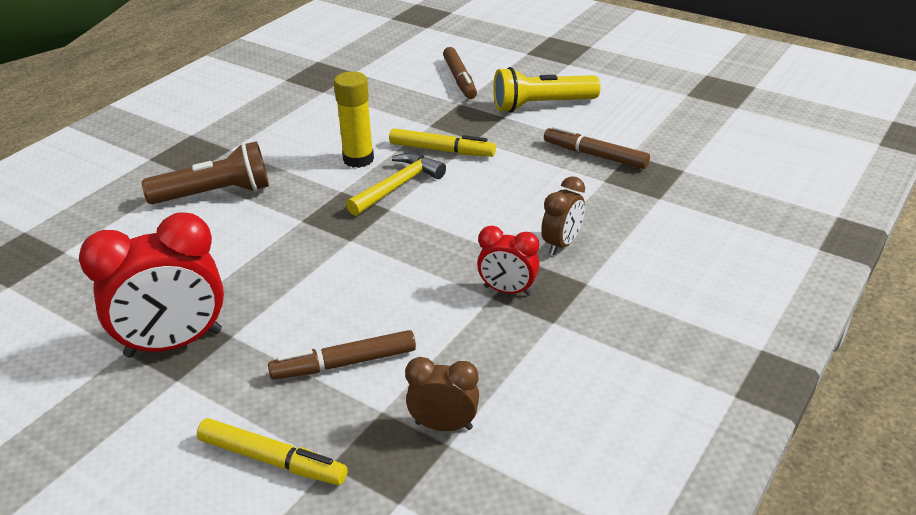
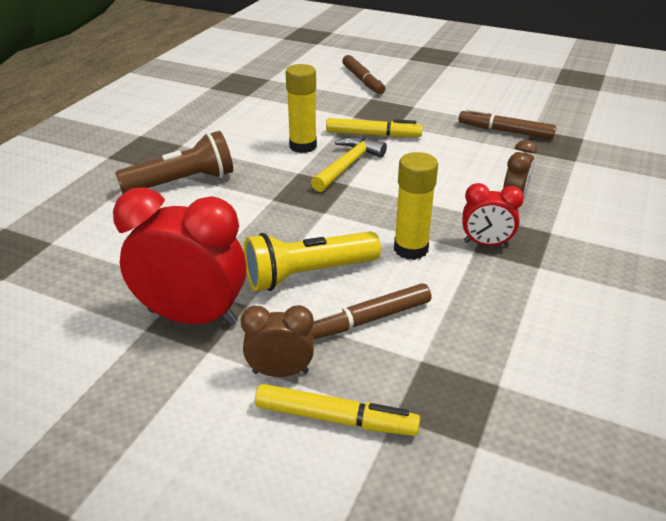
camera: 10 degrees left, 0 degrees up
(174, 343) = (192, 317): red clock -> red clock turned 135 degrees counterclockwise
(423, 290) = (410, 249): none -> yellow glue stick
(444, 425) = (486, 367): brown clock -> brown clock (280, 372)
(541, 105) = (441, 96): yellow flashlight -> yellow flashlight (308, 275)

